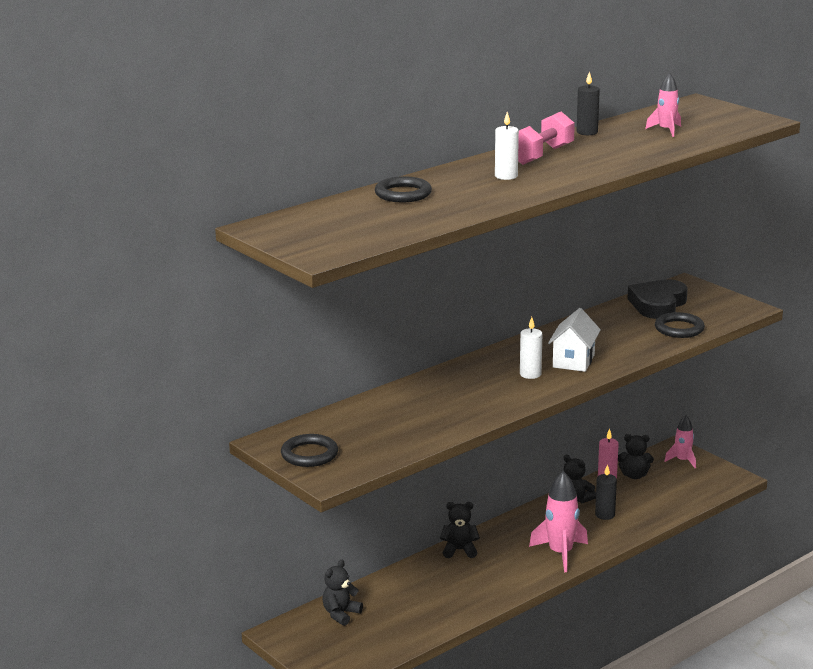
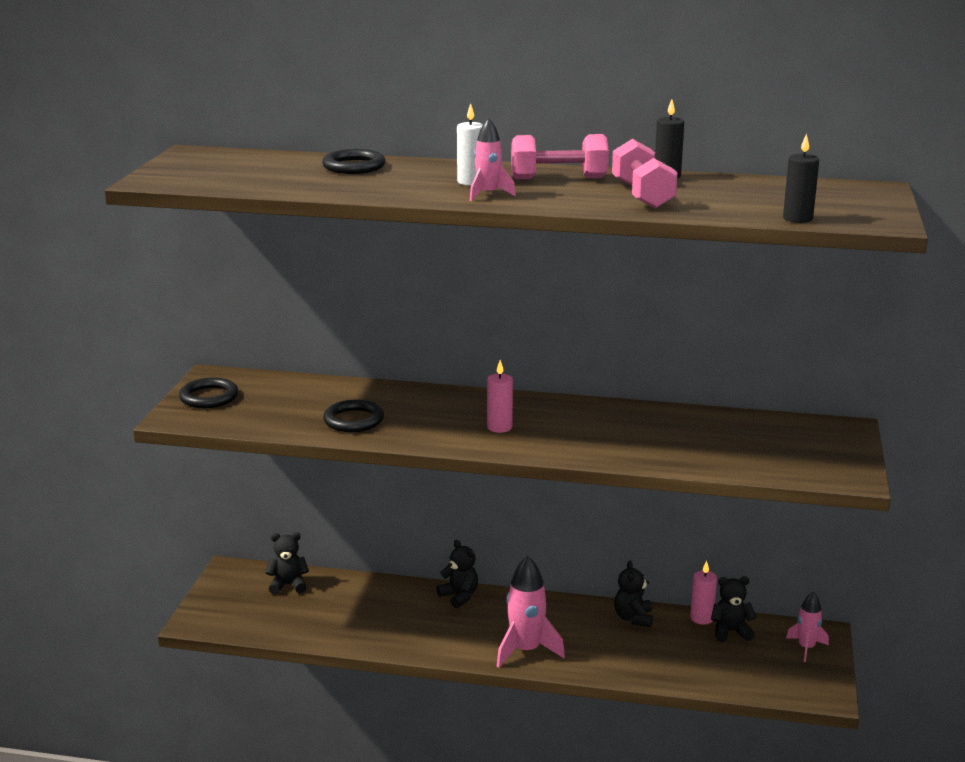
camera: 50 degrees right, 0 degrees up
(530, 374) = (499, 427): white candle -> pink candle
(573, 361) = (561, 436): white house -> none
(605, 515) = (630, 646): black candle -> black candle (797, 218)
(617, 148) = (642, 195): none -> pink dumbbell
(634, 475) = (730, 632): black teddy bear -> black teddy bear turned 120 degrees clockwise
(658, 304) = (767, 431): black heart -> none
(666, 130) = (746, 198): pink rocket -> pink rocket (488, 194)
(679, 329) = (729, 460): black ring -> black ring (353, 420)

